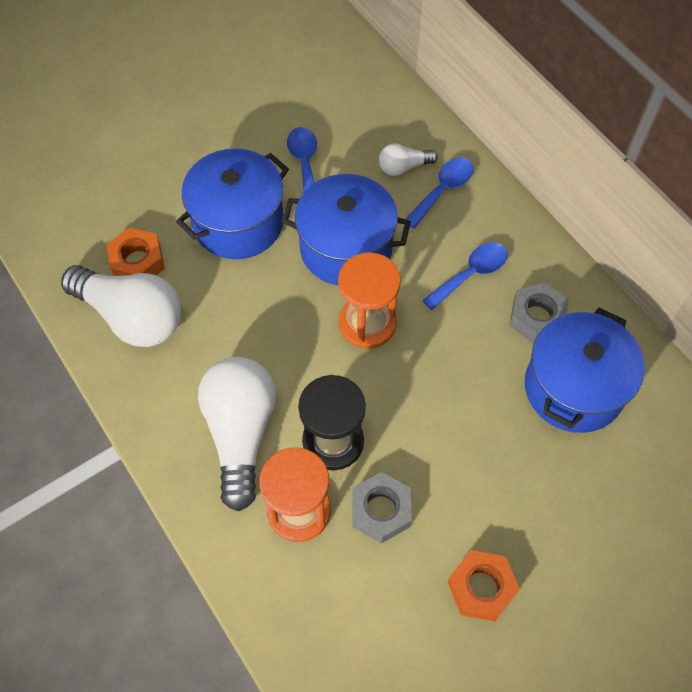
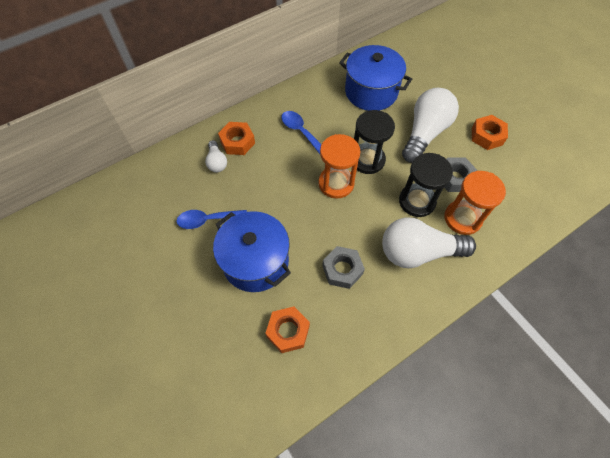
camera: 90 degrees left, 0 degrees up
(131, 317) = (336, 331): white light bulb -> white light bulb (425, 133)
(346, 248) = (280, 195): blue pot -> none
(415, 372) = (367, 160): none -> black hourglass
(442, 190) = (237, 142): blue spoon -> orange nut
(537, 318) = (329, 103): grey nut -> grey nut (342, 270)

